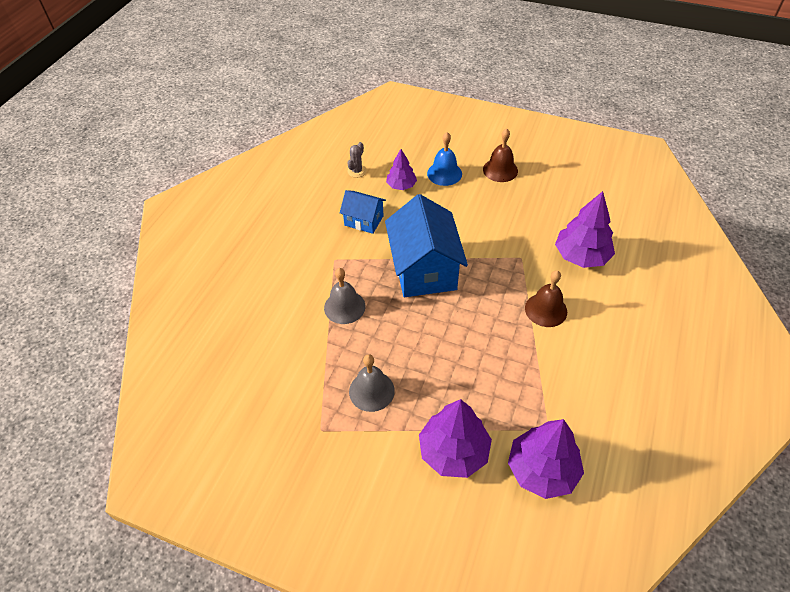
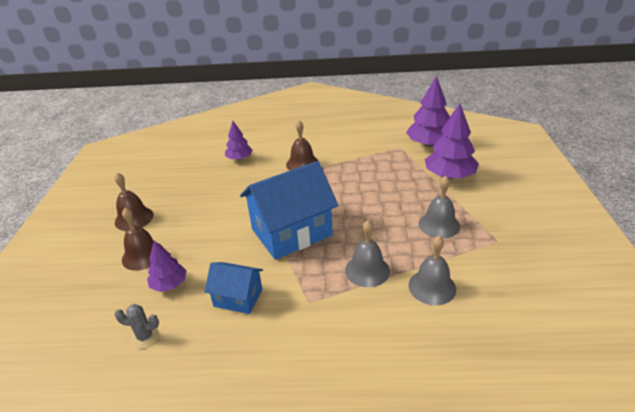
camera: 110 degrees left, 15 degrees down
(299, 344) = (432, 287): none -> grey bell
(364, 220) = (238, 298): blue house -> blue house turned 75 degrees counterclockwise
(444, 173) = (143, 255): blue bell -> brown bell
(581, 256) = (239, 158): purple tree -> purple tree, size x0.59

